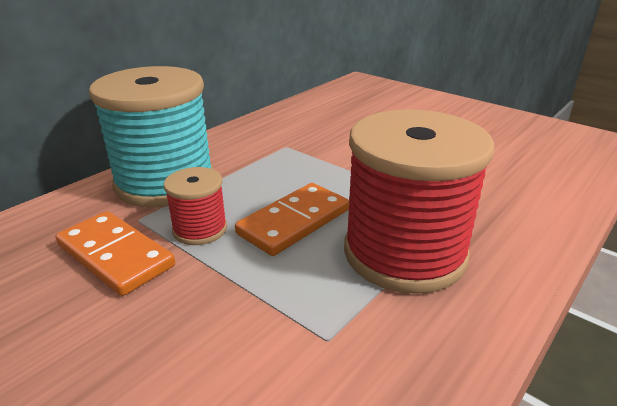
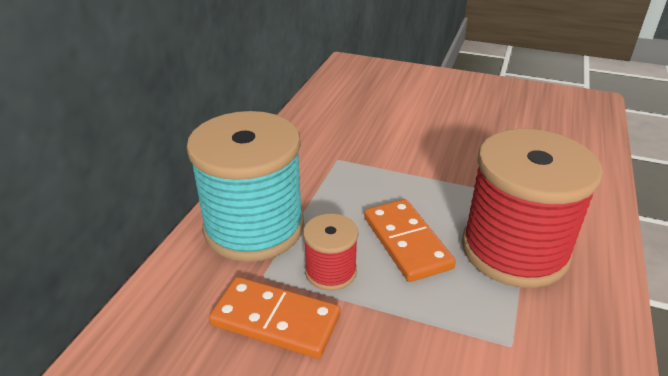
camera: 20 degrees left, 5 degrees up
(294, 222) = (407, 242): orange domino -> orange domino turned 45 degrees counterclockwise

